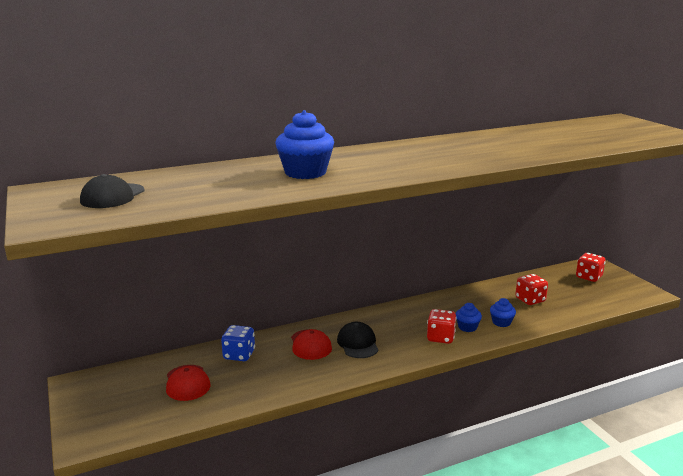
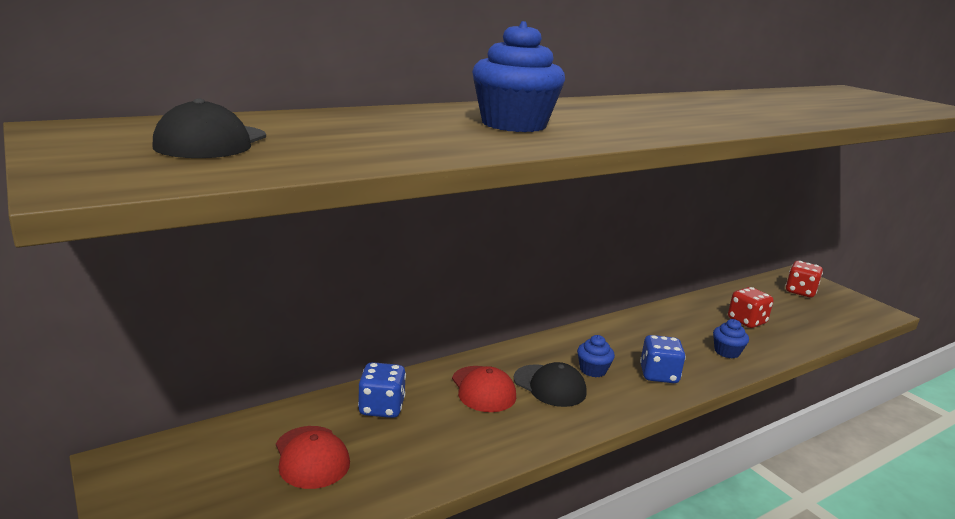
camera: 10 degrees left, 0 degrees up
(358, 343) = (550, 386): black cap -> black cap turned 150 degrees clockwise
(440, 338) = (658, 375): red dice -> blue dice
(467, 327) = (687, 359): blue cupcake -> blue cupcake (593, 370)

